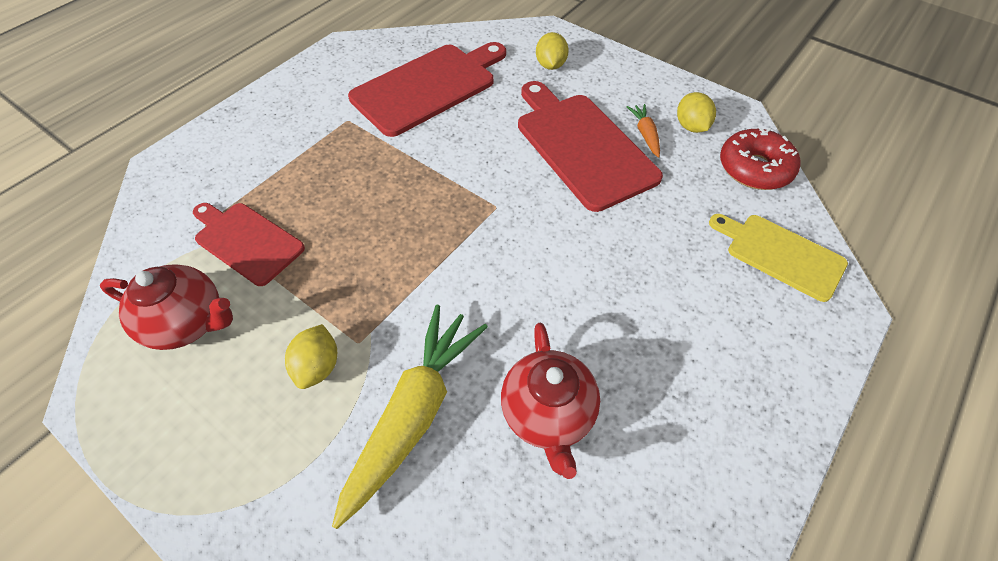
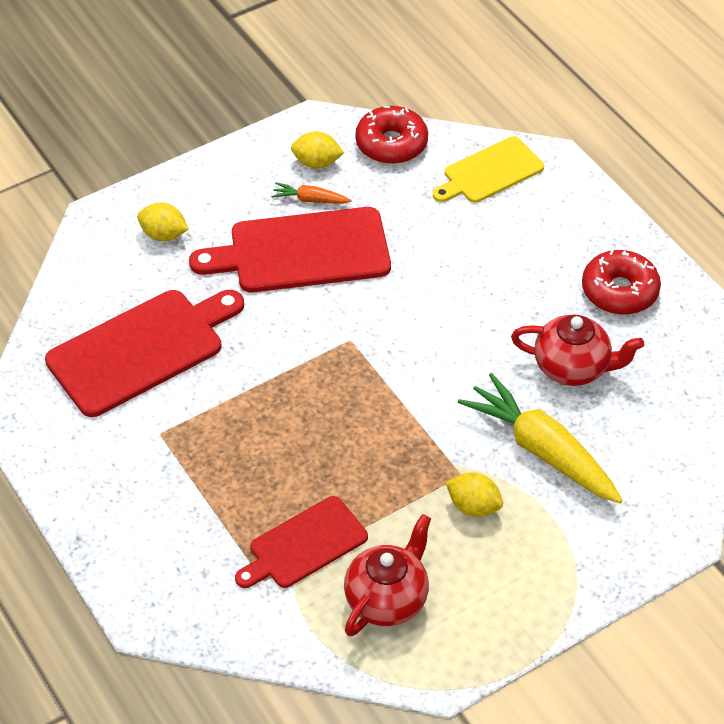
camera: 70 degrees left, 5 degrees down
(428, 87) = (141, 349): red cutting board -> red cutting board turned 75 degrees clockwise
(693, 435) = (619, 291): none -> red donut

